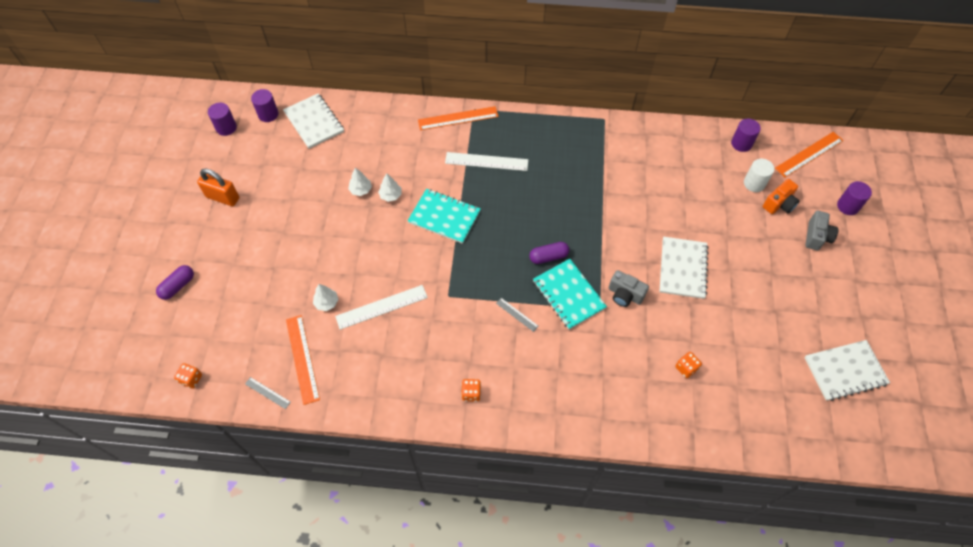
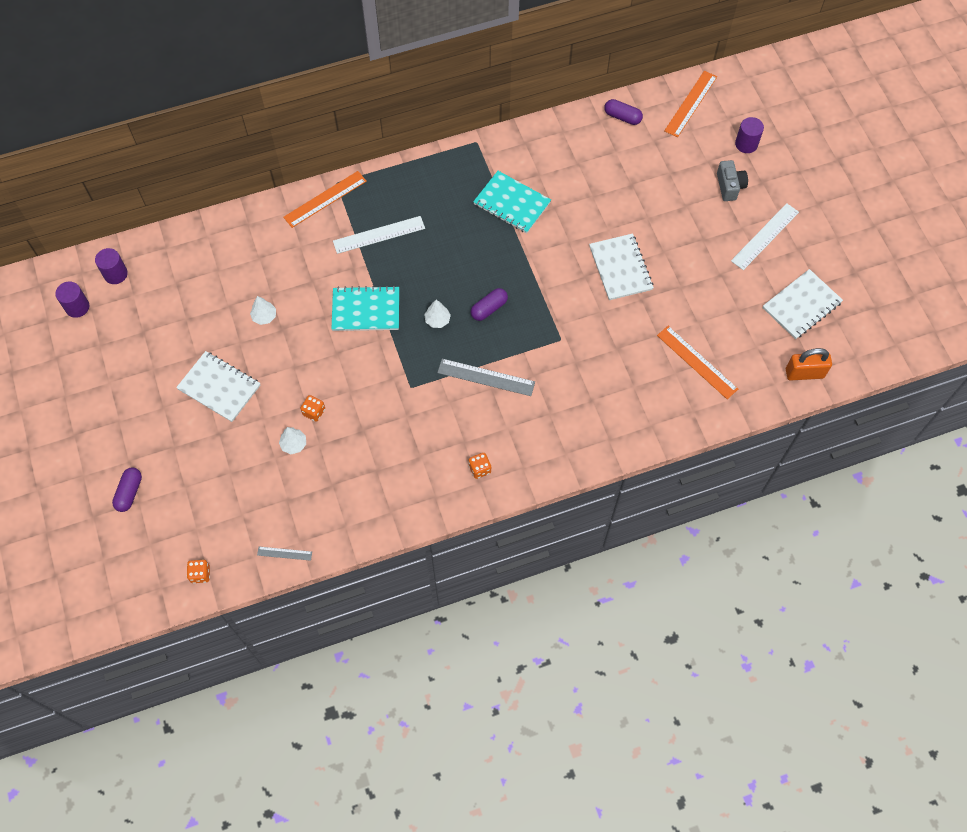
camera: 25 degrees left, 5 degrees up
(223, 197) = (120, 383): orange padlock -> orange padlock (804, 373)
(302, 359) = (300, 507): orange ruler -> orange ruler (697, 362)
(314, 122) = (171, 263): white notebook -> white notebook (219, 387)
(381, 307) = (351, 425): white ruler -> white ruler (765, 236)
(391, 195) = (299, 310): white tree -> white tree (437, 320)
(517, 314) = (486, 377): grey ruler -> grey ruler, size x1.90
(569, 294) = (526, 338): turquoise notebook -> turquoise notebook (512, 203)
(625, 295) = (578, 316): grey camera -> none
(686, 368) = (663, 362): orange dice -> orange dice (314, 412)
(741, 143) = (622, 117): purple cylinder -> purple capsule
(754, 183) = (651, 155): white cylinder -> none
(779, 204) = (683, 167): orange camera -> none

